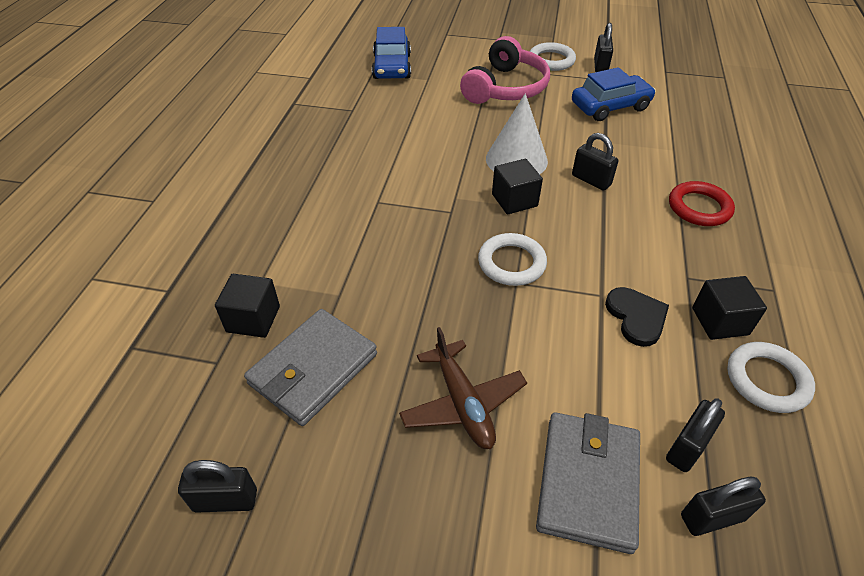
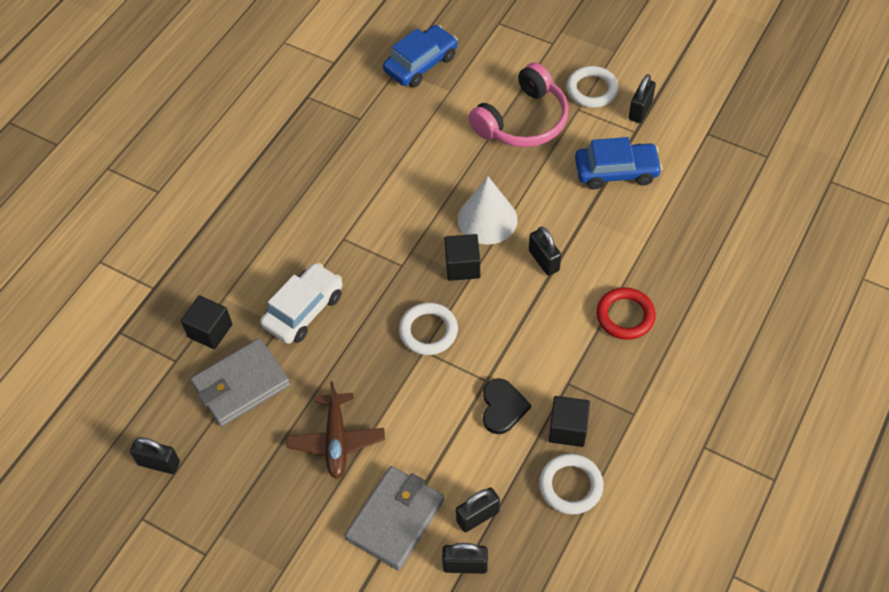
camera: 20 degrees right, 10 degrees up
(361, 273) = (303, 310): none -> white car
(392, 67) = (421, 64): blue car -> blue car turned 150 degrees counterclockwise

